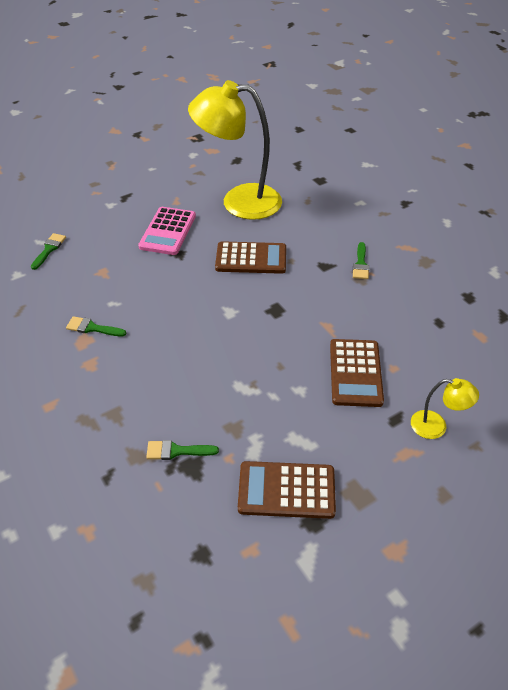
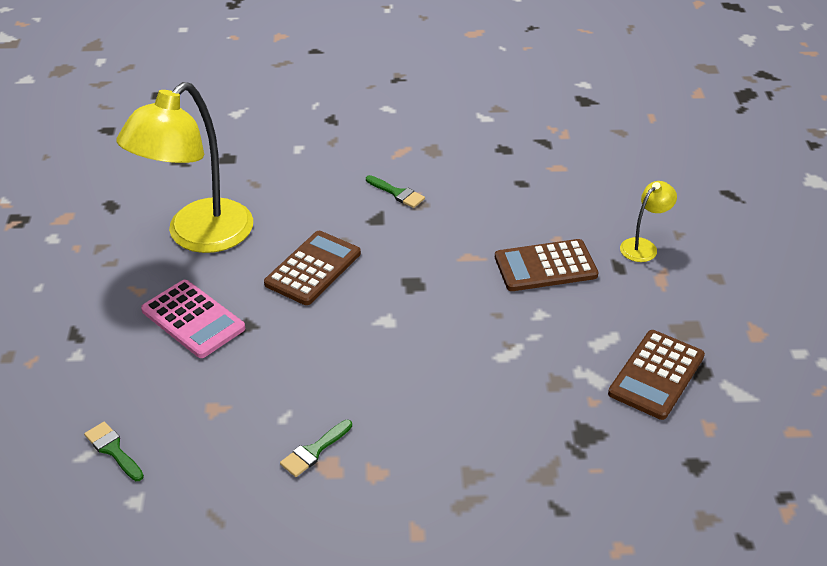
camera: 60 degrees left, 5 degrees down
(176, 451) = (559, 439): green brush -> none
(355, 373) = (545, 266): brown calculator -> brown calculator turned 135 degrees clockwise

